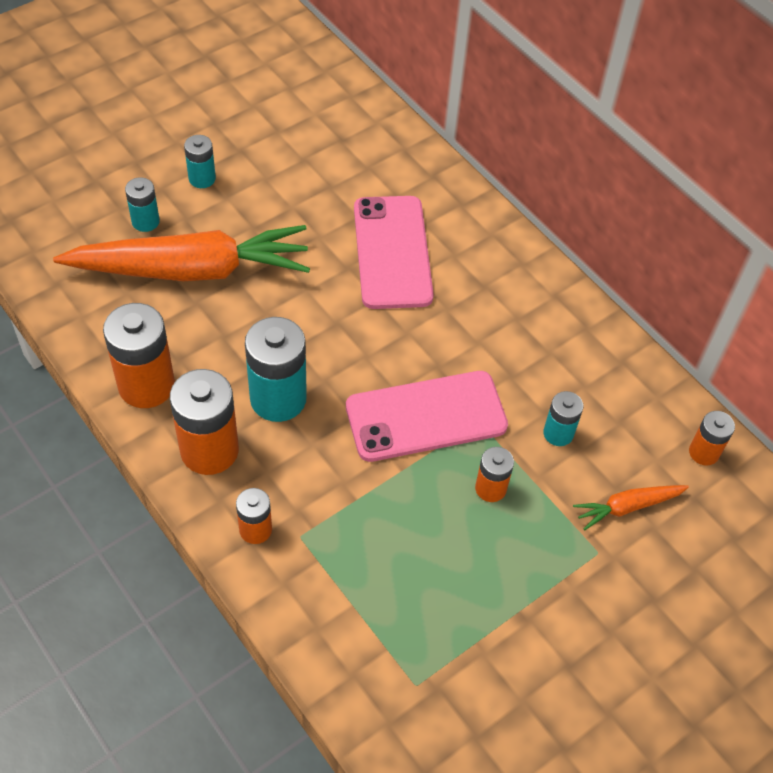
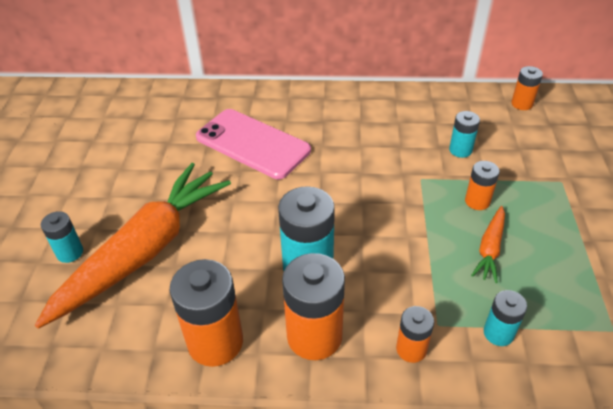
camera: 45 degrees left, 10 degrees down
(202, 178) = (77, 199): turquoise battery -> turquoise battery (498, 333)
(426, 417) = (395, 200): pink phone -> none
(627, 507) = (537, 152): orange carrot -> orange carrot (490, 249)

